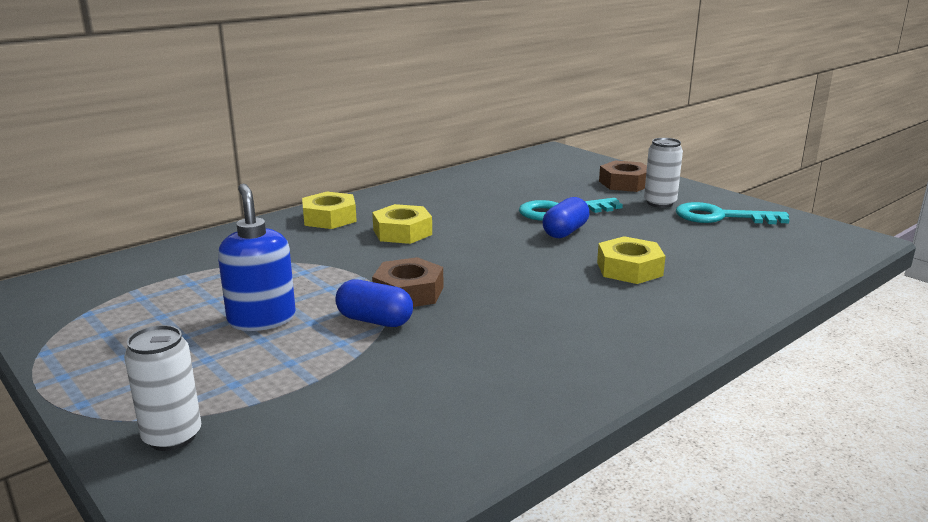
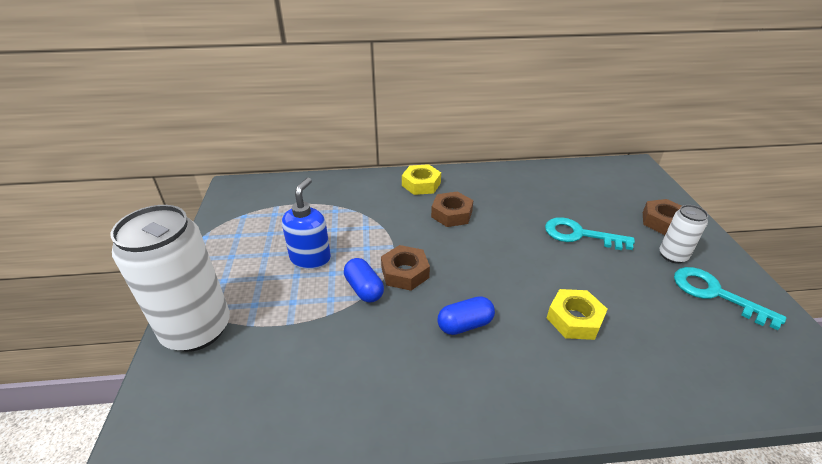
camera: 35 degrees right, 15 degrees up
(172, 436) = (197, 329): white can -> white can, size x2.05
(402, 232) = (451, 214): yellow nut -> brown nut
(565, 232) = (562, 258): blue capsule -> blue capsule (465, 325)

